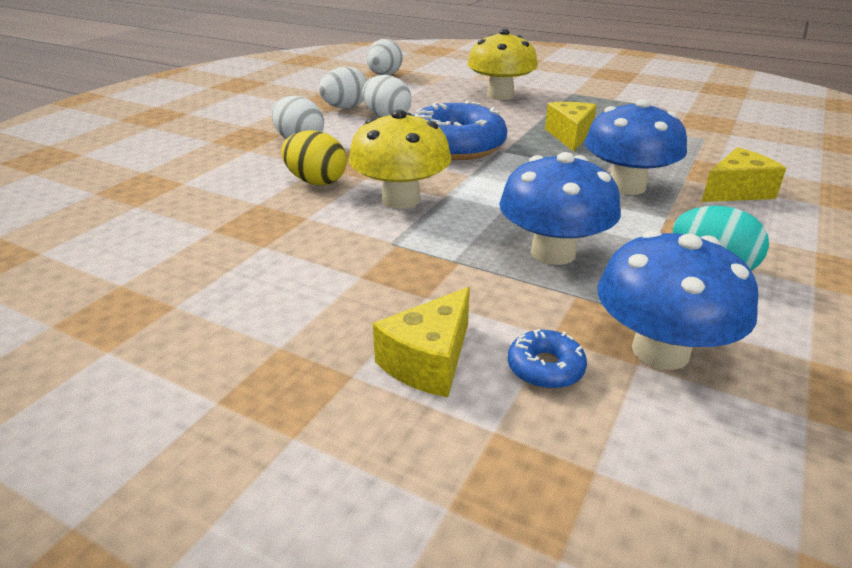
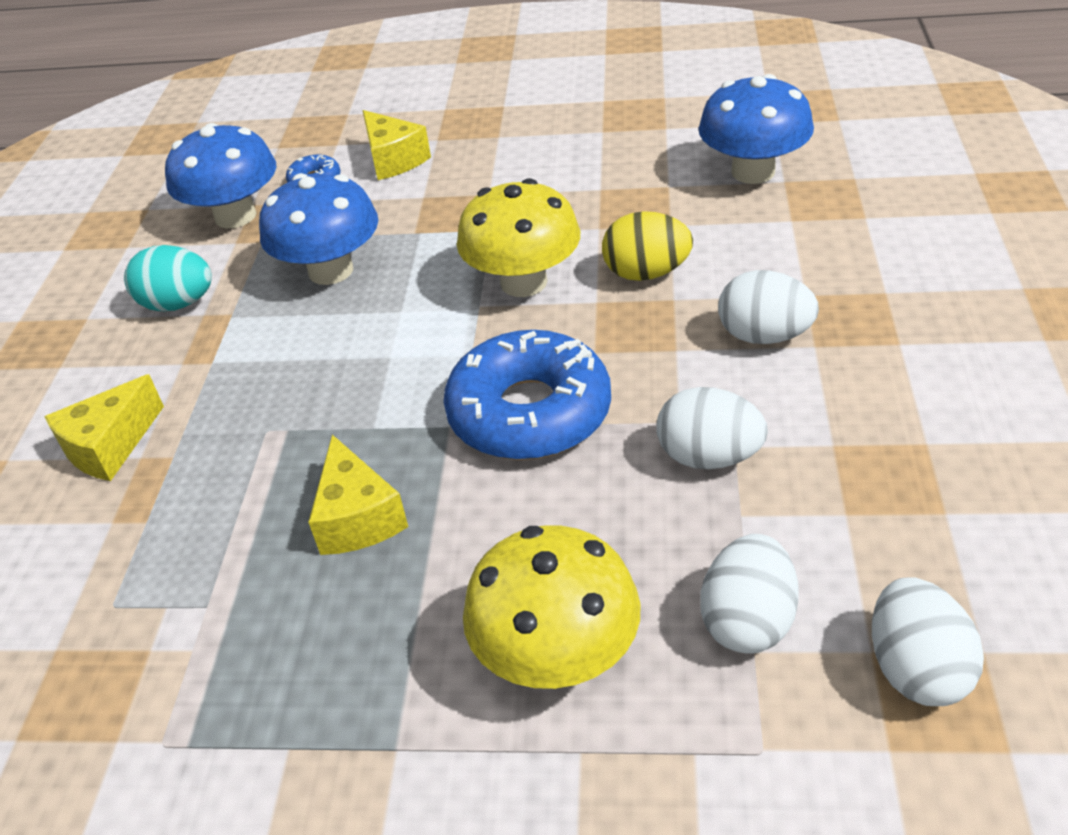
camera: 160 degrees right, 10 degrees up
(345, 108) = (817, 461): white egg -> white egg (748, 621)
(429, 361) = (393, 160): yellow cheese -> yellow cheese turned 135 degrees clockwise
(626, 186) = (257, 404): blue mushroom -> blue mushroom (753, 172)

